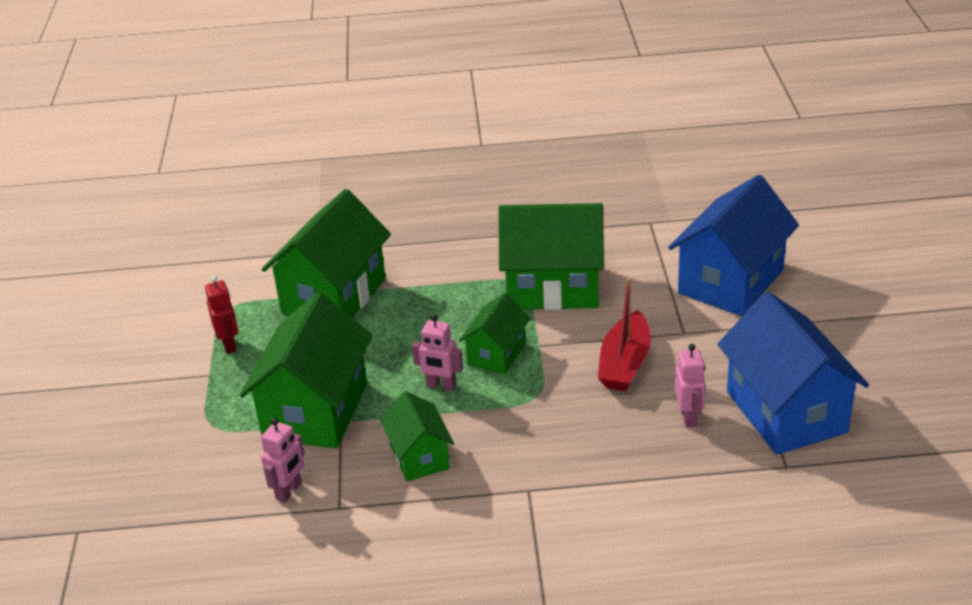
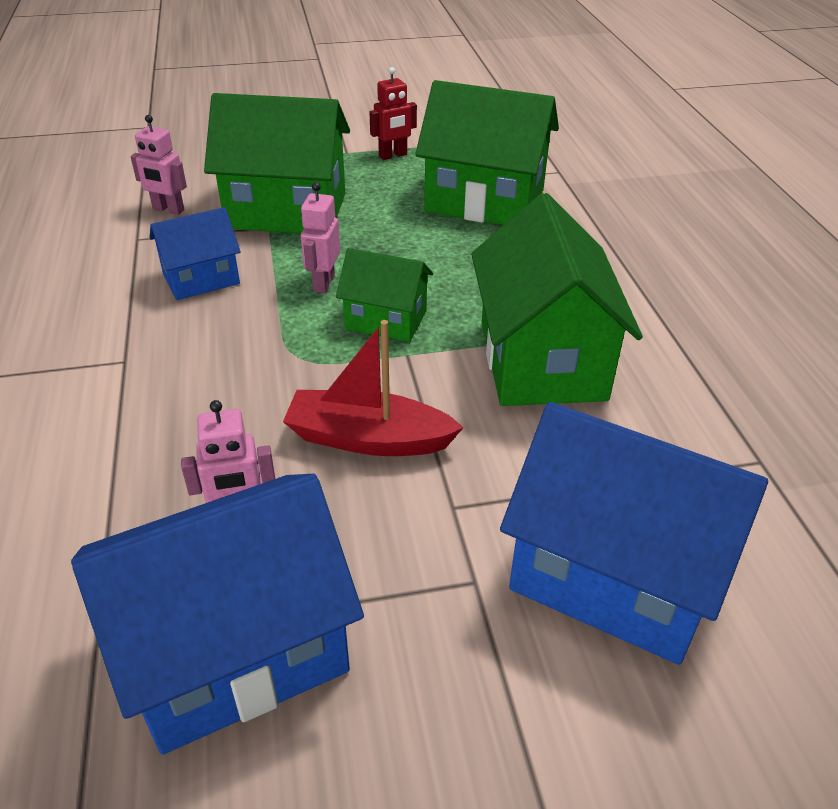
camera: 80 degrees right, 5 degrees up
(419, 457) = (201, 279): green house -> blue house

